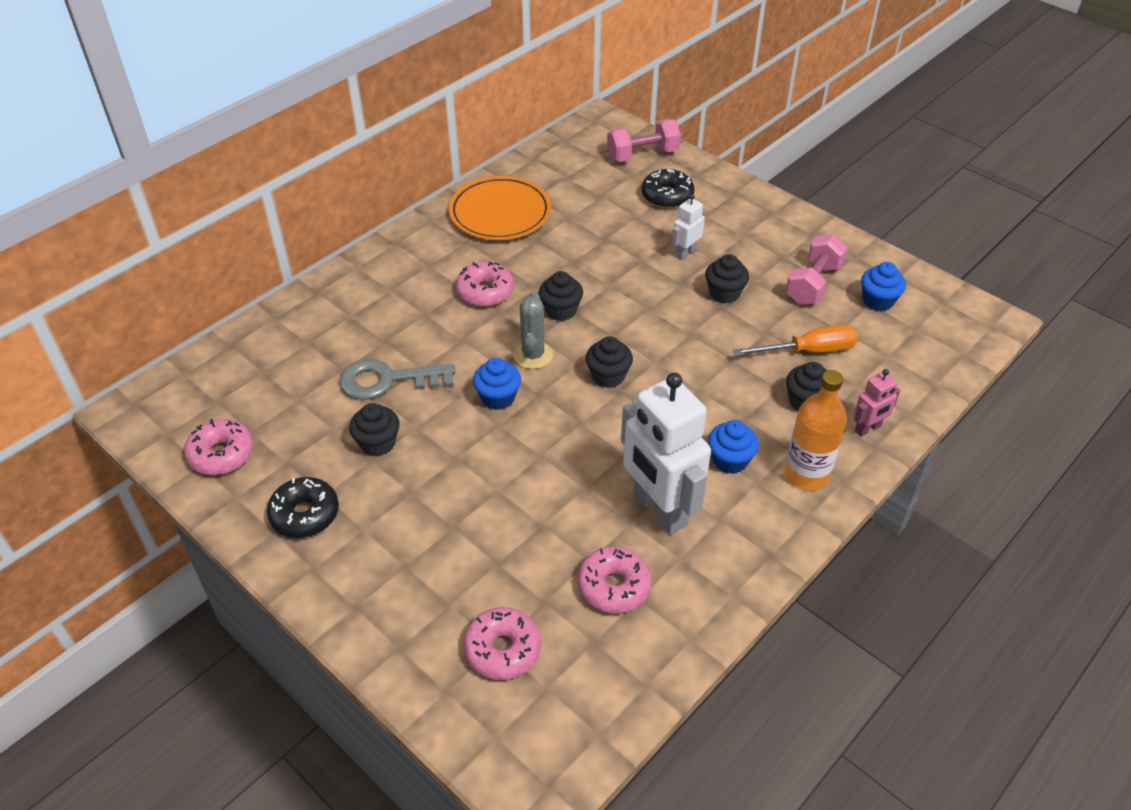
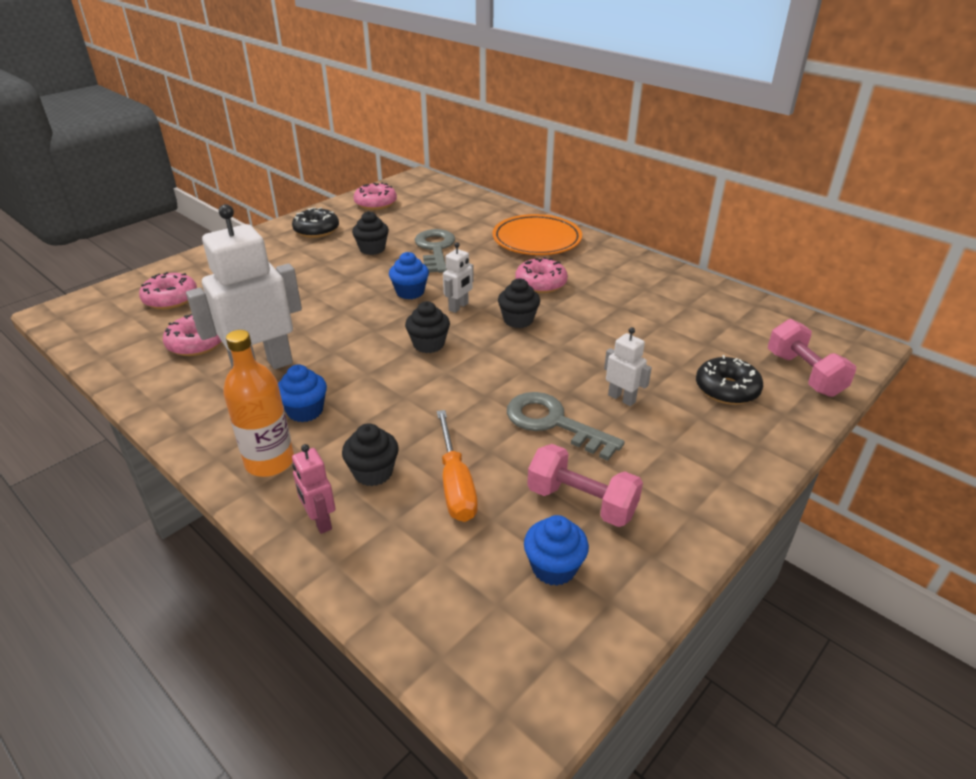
camera: 90 degrees right, 10 degrees down
(500, 213) = (655, 288): orange plate -> orange plate (536, 240)
(533, 355) = (459, 307): grey cactus -> white robot
(724, 293) = (554, 423): black cupcake -> grey key

